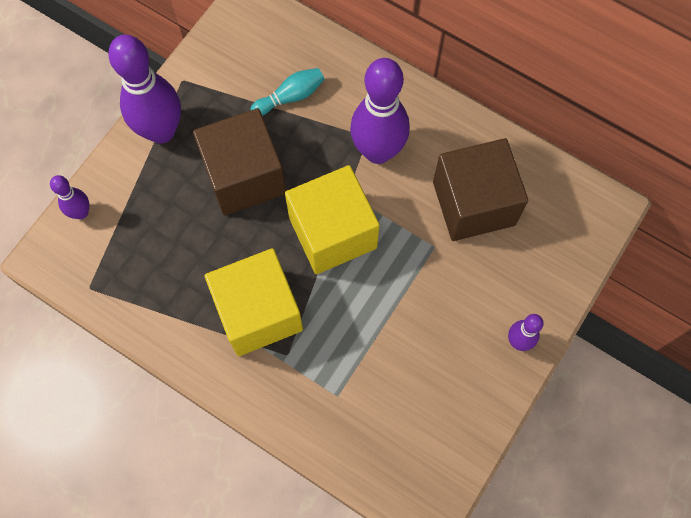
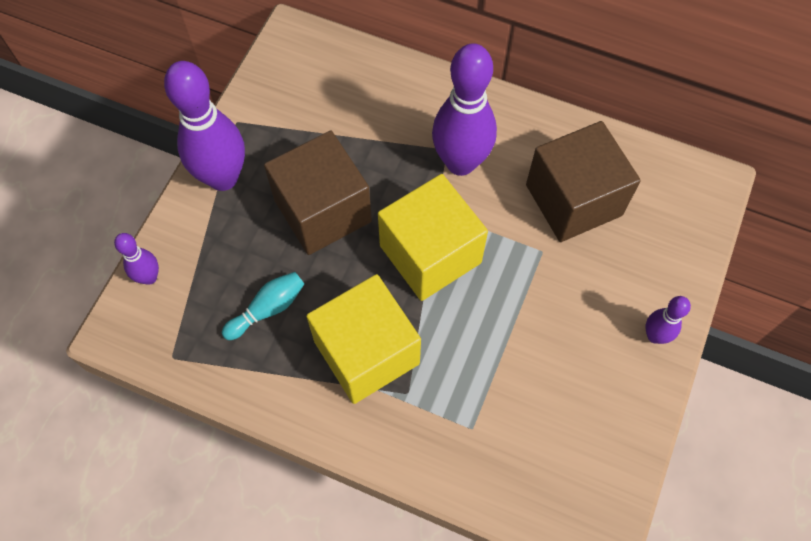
camera: 10 degrees left, 5 degrees down
(290, 97) = (356, 121): turquoise bowling pin -> turquoise bowling pin (268, 309)

